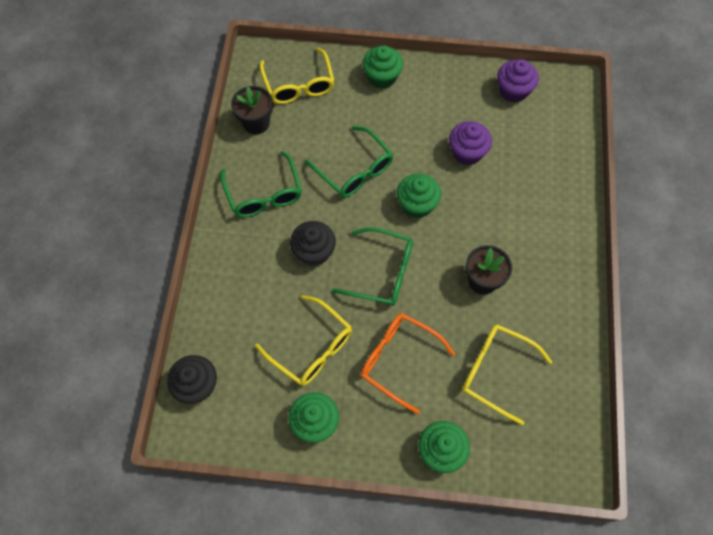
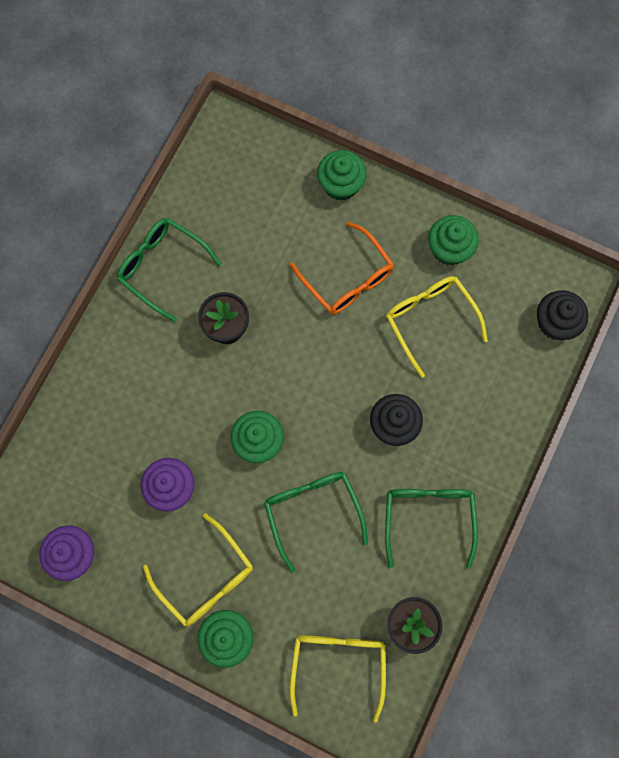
camera: 160 degrees left, 10 degrees up
(382, 272) = (328, 374): green glasses -> green glasses (162, 267)
(495, 371) = (257, 235): yellow glasses -> yellow glasses (206, 578)

